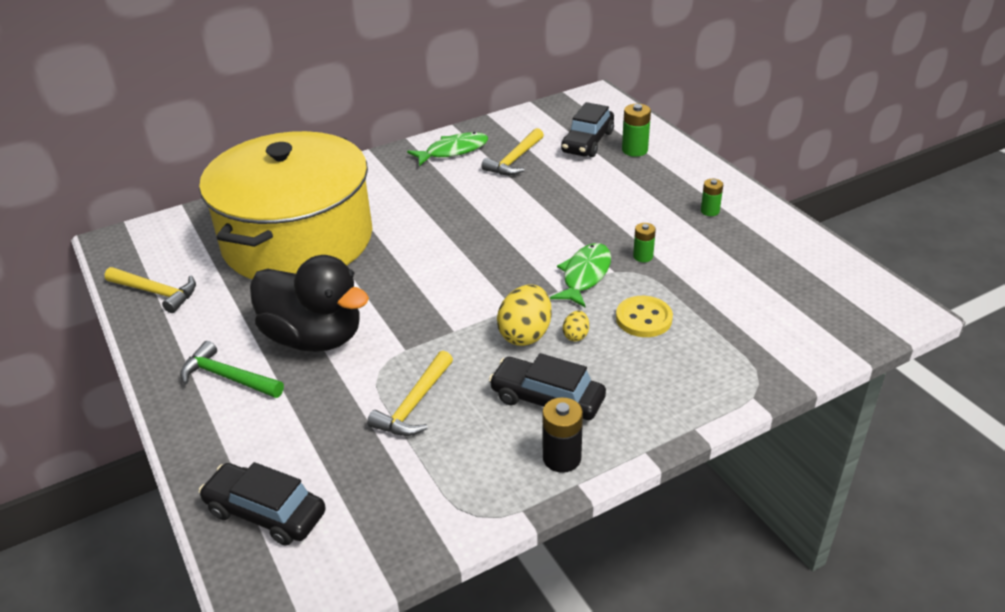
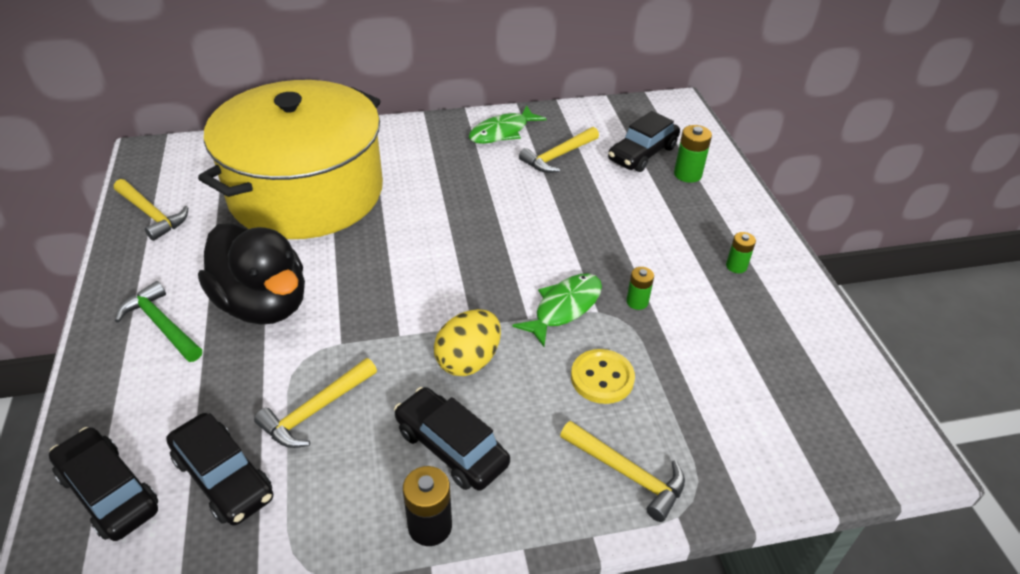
camera: 15 degrees right, 5 degrees up
(363, 474) = (223, 477): none -> black car
(453, 151) = (502, 132): green fish -> green fish turned 150 degrees clockwise
(576, 335) = (520, 377): yellow egg -> none
(699, 379) = (627, 473): none -> yellow hammer

